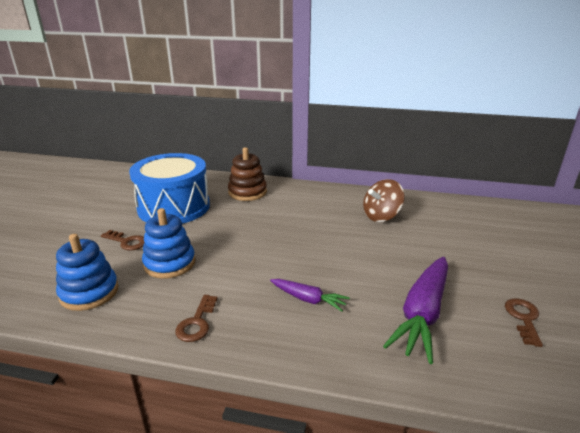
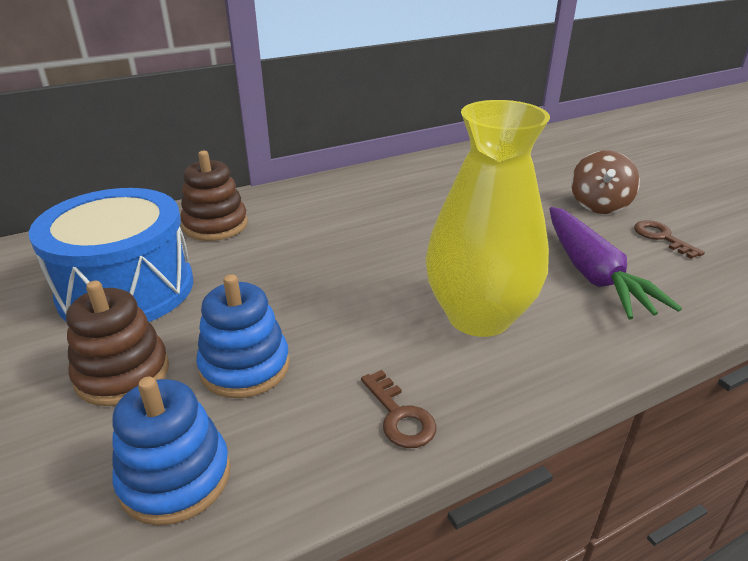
camera: 40 degrees left, 5 degrees up
(127, 242) = (122, 373): brown key -> brown stacking toy
(308, 299) = (479, 316): purple carrot -> yellow vase
(381, 216) = (421, 193): brown spinning top -> brown spinning top (599, 205)

